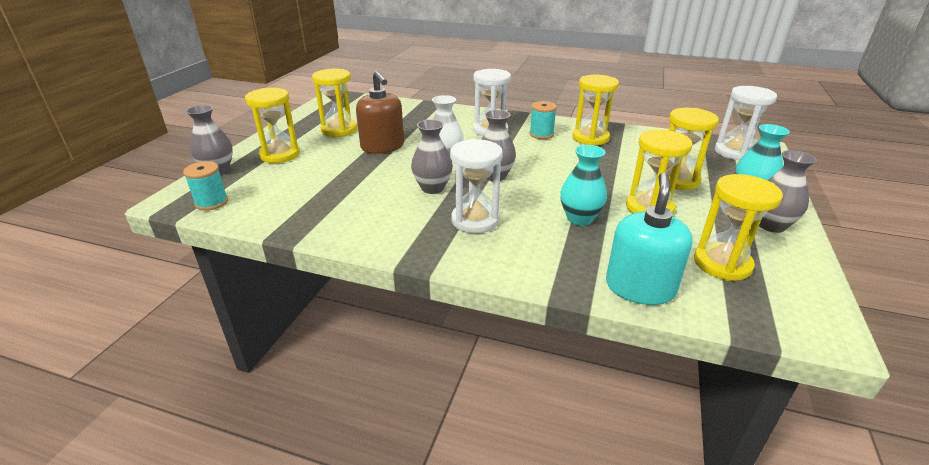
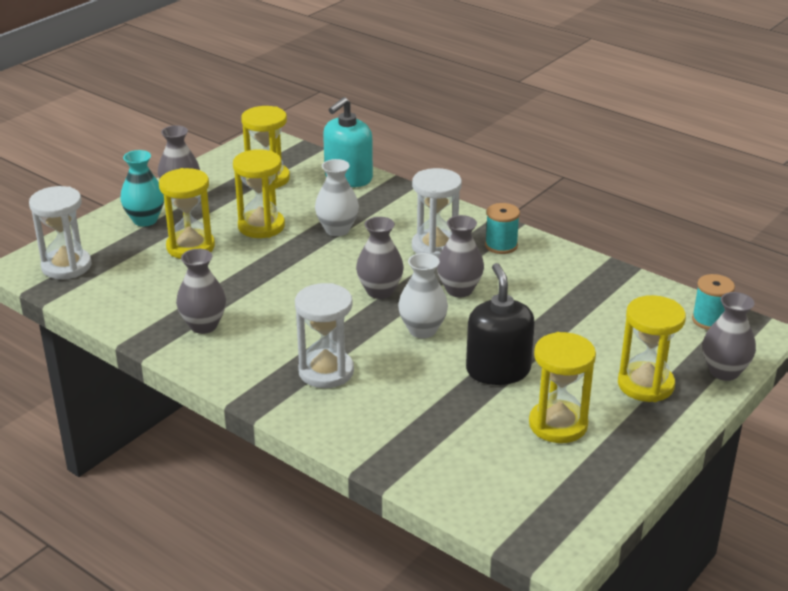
camera: 160 degrees left, 0 degrees up
(382, 147) = (498, 370): brown soap dispenser -> black soap dispenser
(541, 134) = (261, 347): turquoise spool -> turquoise spool (501, 245)
(579, 219) = (337, 230): turquoise vase -> white vase
(590, 138) = (203, 325): yellow hourglass -> grey vase

